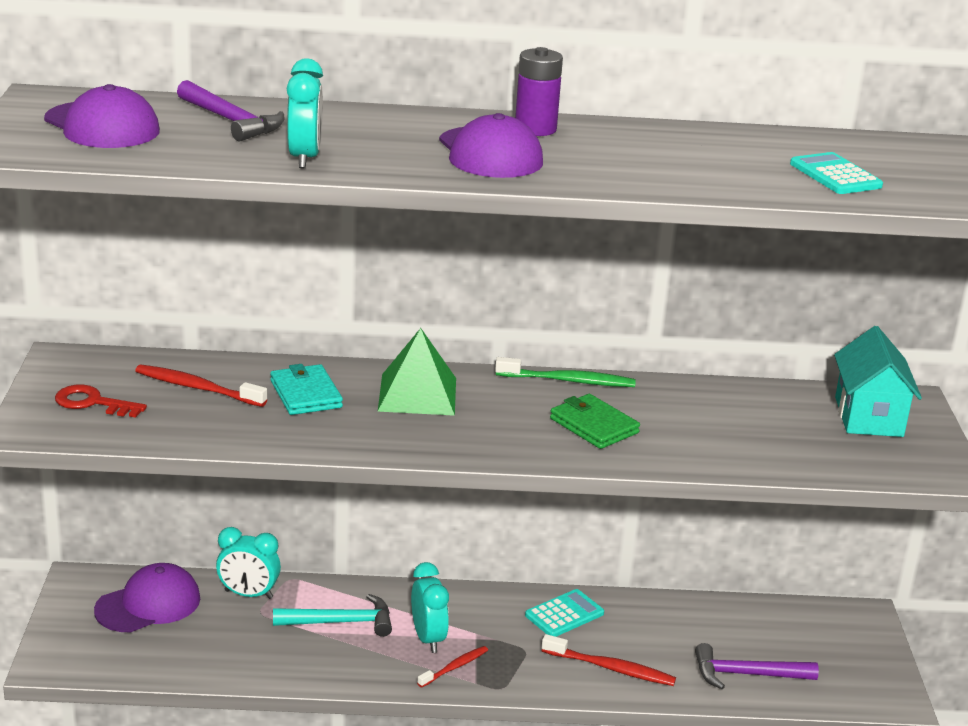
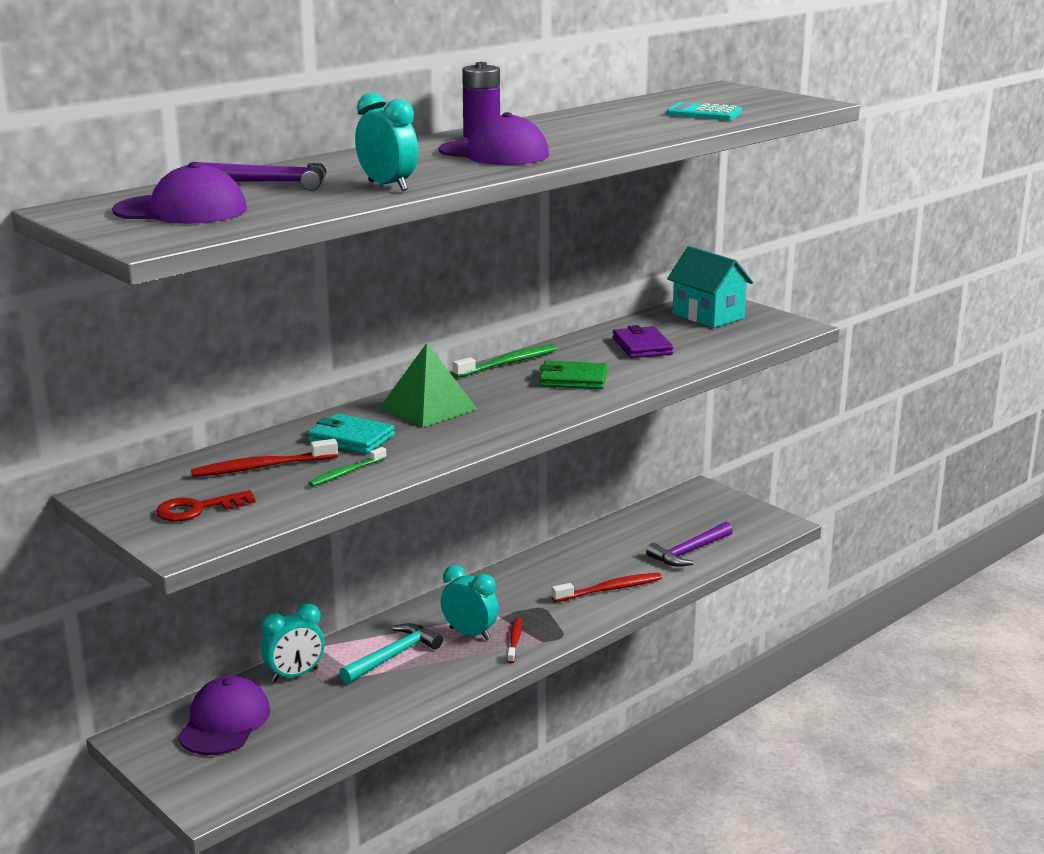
camera: 40 degrees left, 5 degrees down
(243, 425) = (346, 473): none -> green toothbrush
(564, 614) = (534, 575): turquoise calculator -> none
(729, 421) = (642, 346): none -> purple wallet

